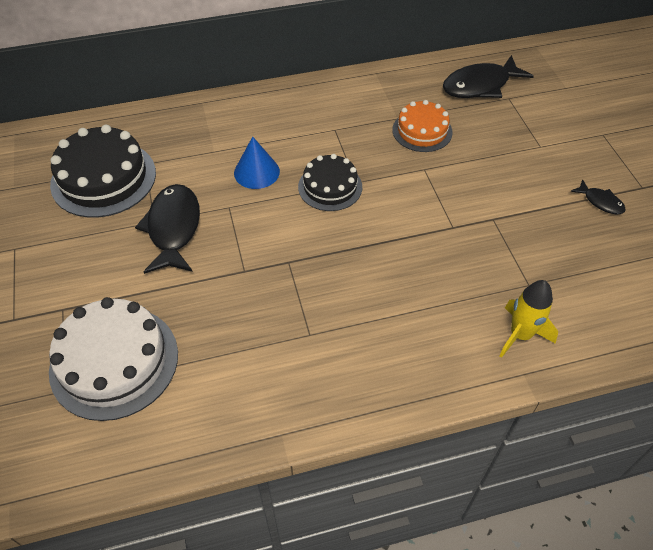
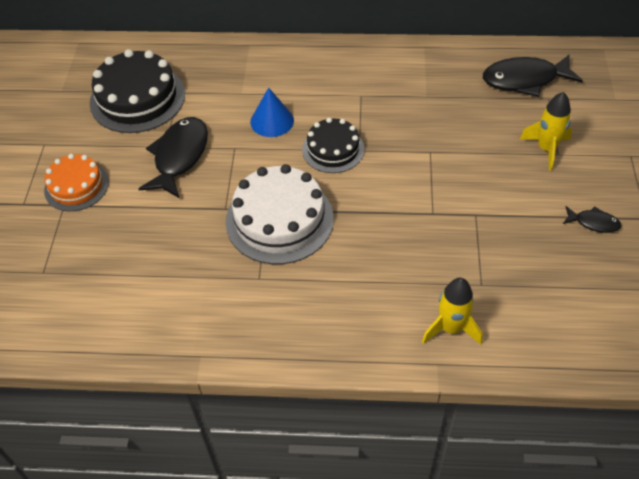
camera: 20 degrees right, 0 degrees up
(114, 361) = (89, 259): white cake -> white cake (279, 219)
(422, 131) = (444, 114): orange cake -> orange cake (76, 186)
(528, 144) = (546, 149): none -> yellow rocket
(600, 202) = (593, 223): black fish -> black fish turned 45 degrees counterclockwise

